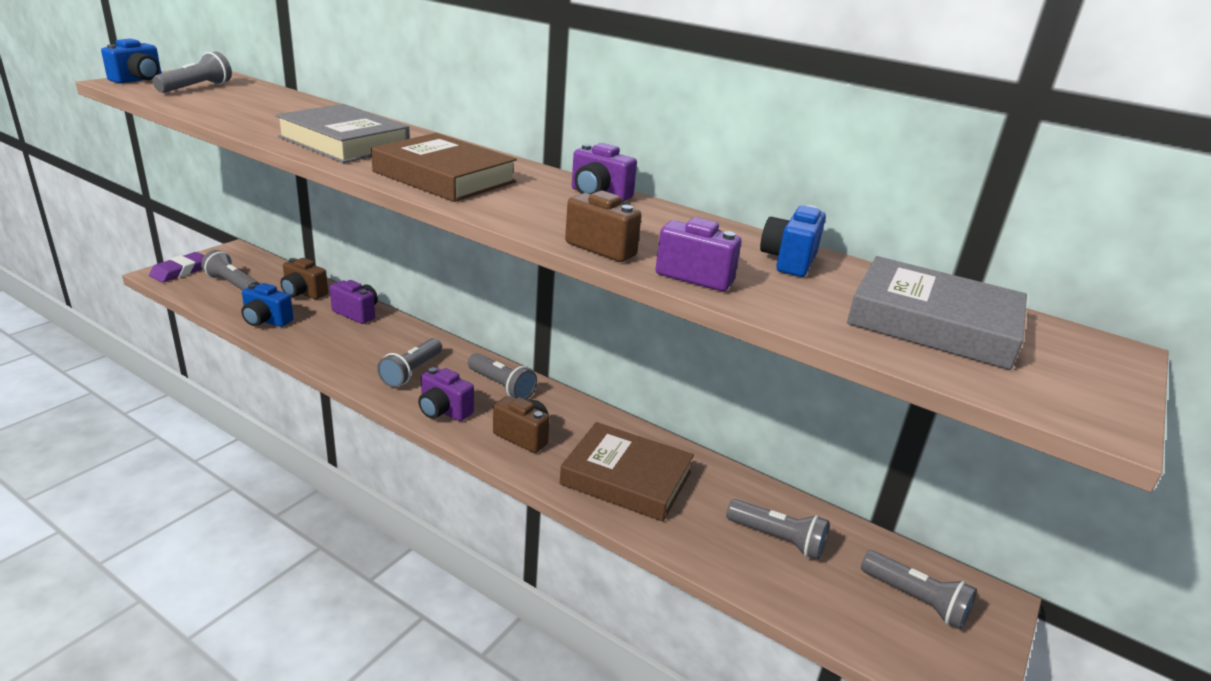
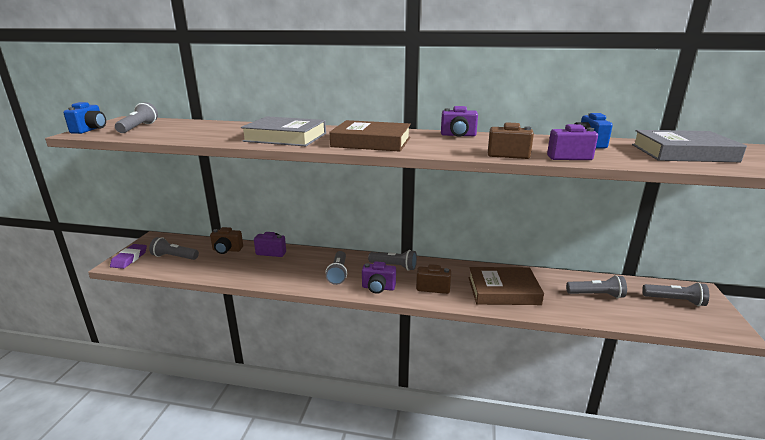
camera: 20 degrees left, 5 degrees down
(266, 321) = (220, 271): blue camera -> none

